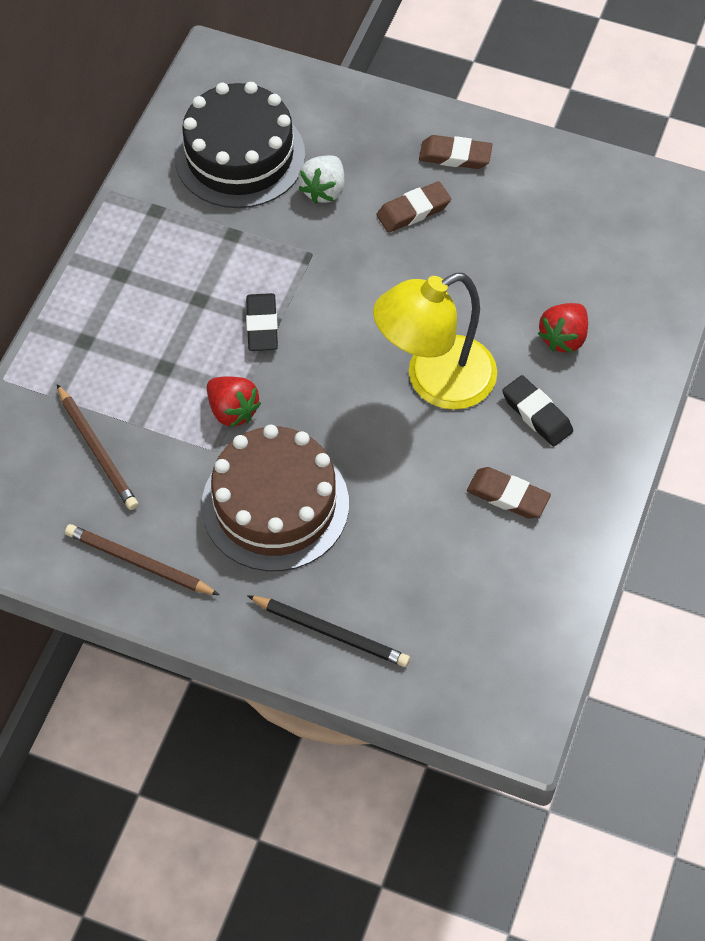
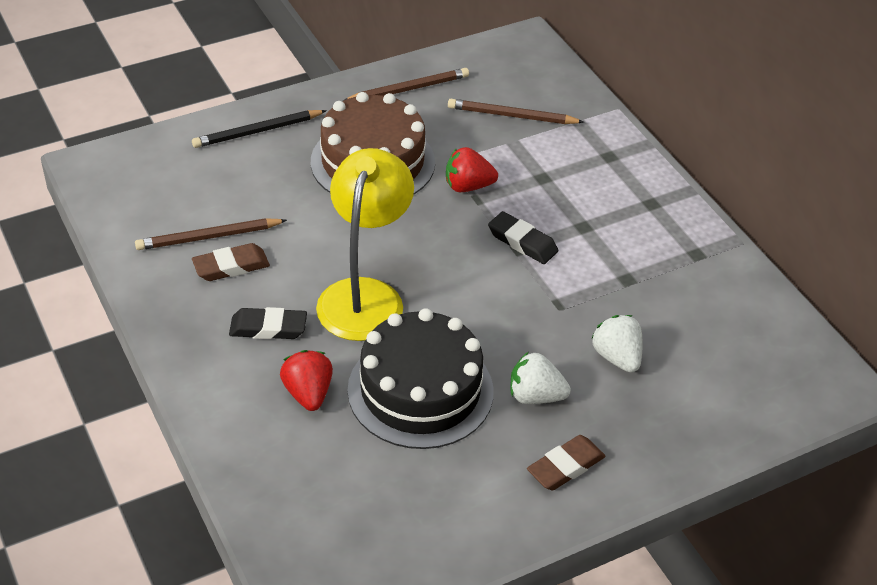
camera: 130 degrees right, 15 degrees down
(240, 156) = (708, 332): black cake -> black cake (420, 390)
(413, 211) = (535, 396): brown eraser -> white strawberry
(496, 542) = (209, 237): none -> brown pencil

